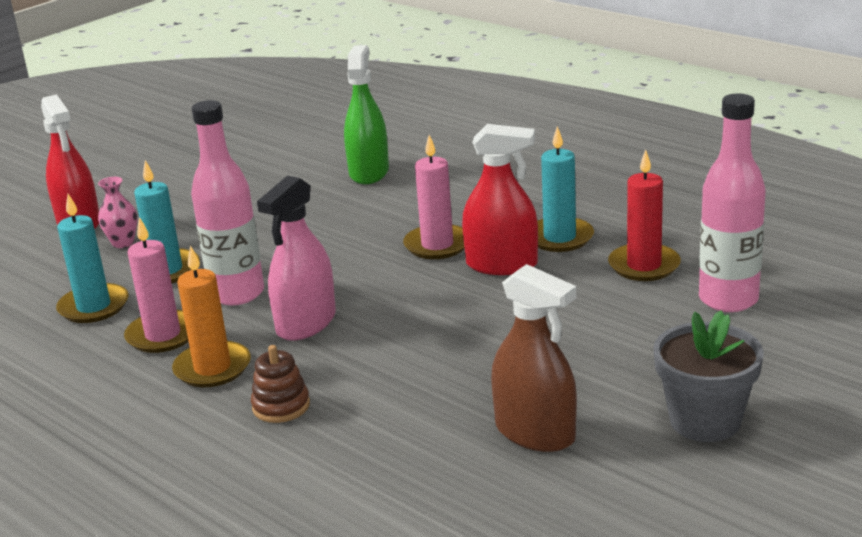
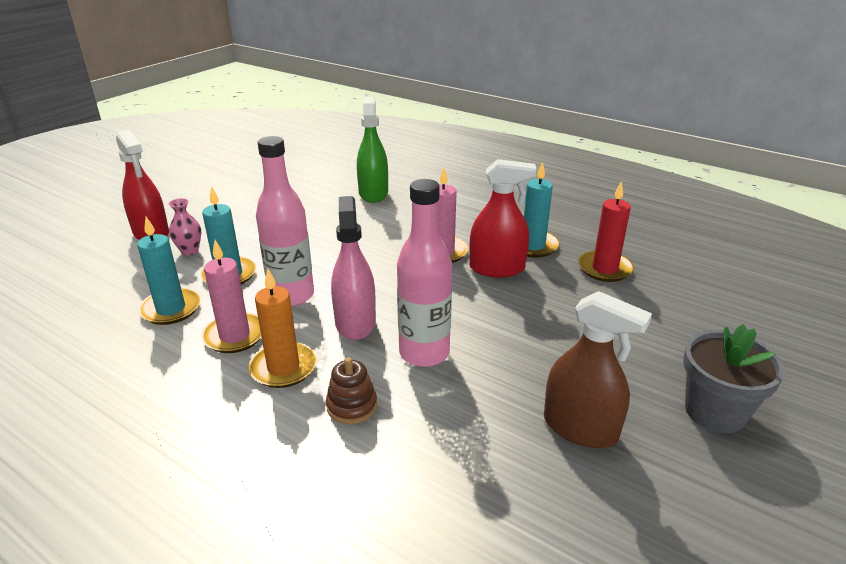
camera: 10 degrees left, 5 degrees up
(306, 323) = (355, 322): pink spray bottle -> pink spray bottle turned 150 degrees clockwise
(728, 300) = (680, 297): pink bottle -> pink bottle (424, 353)

